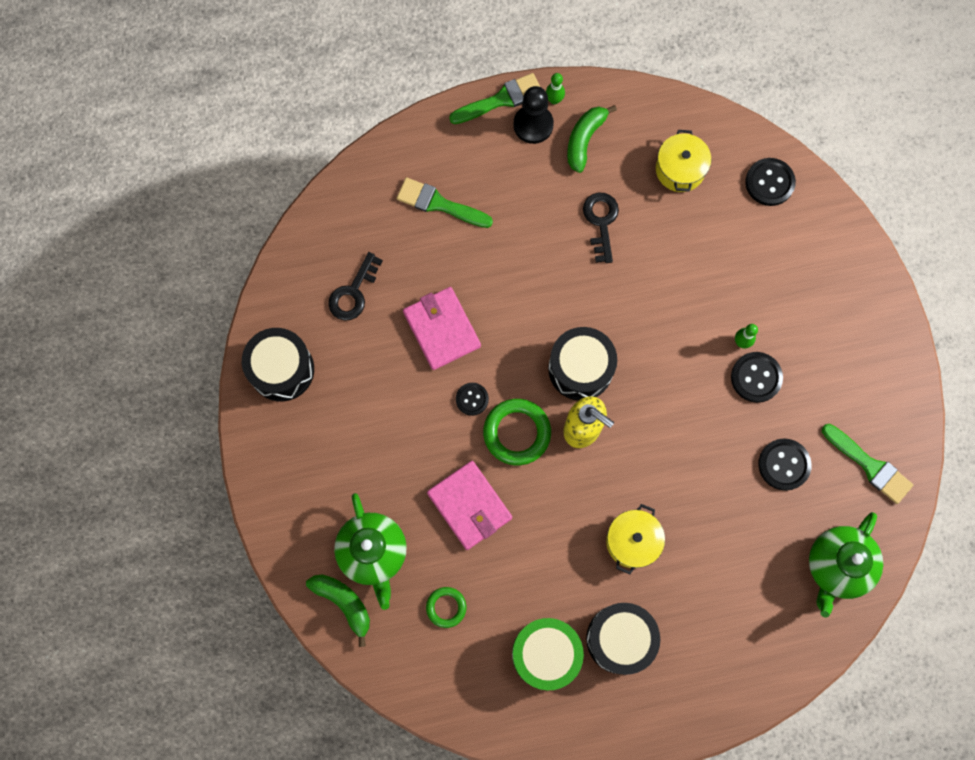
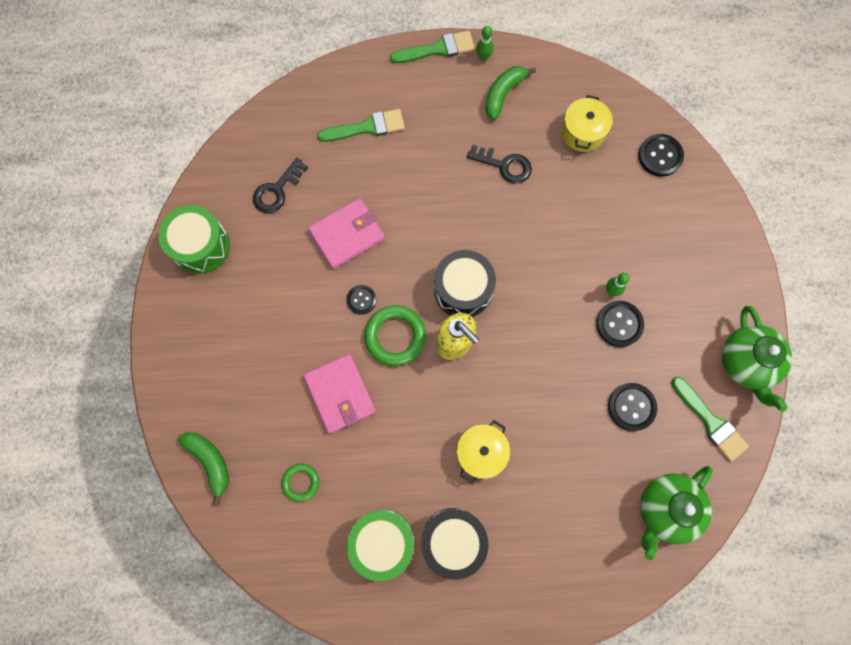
camera: 10 degrees right, 0 degrees up
(282, 369) = (201, 246): black drum -> green drum
(373, 553) = (246, 421): green teapot -> green teapot (746, 363)
(439, 204) = (366, 127): green brush -> green brush turned 135 degrees clockwise
(441, 329) = (347, 235): pink wallet -> pink wallet turned 75 degrees clockwise
(533, 125) = (461, 74): black pawn -> none
(601, 222) = (505, 165): black key -> black key turned 105 degrees clockwise

